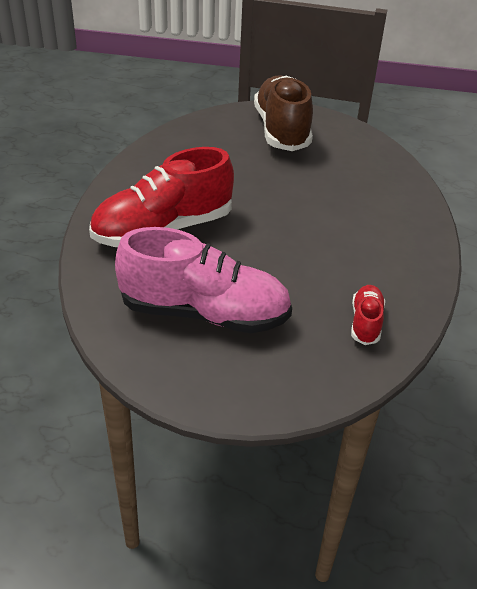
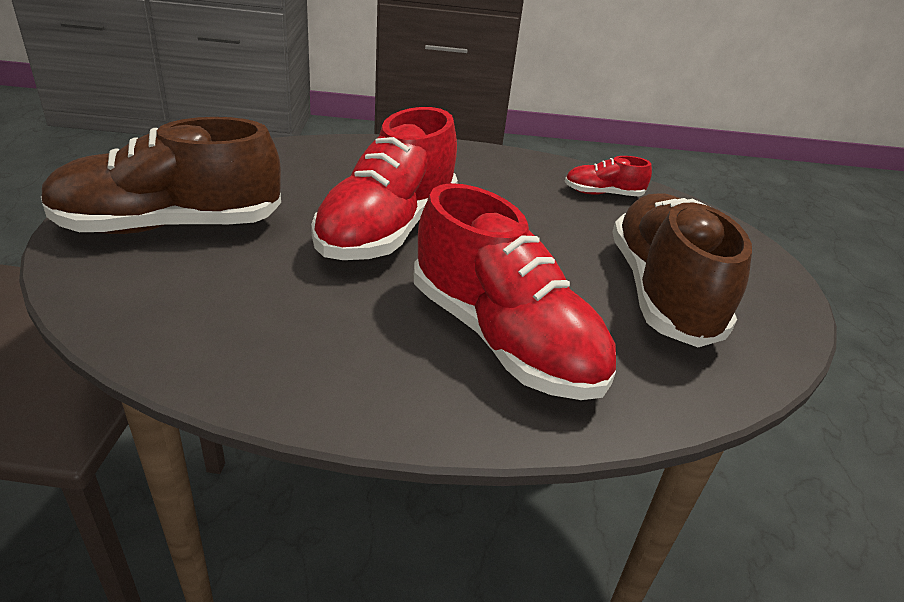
camera: 100 degrees left, 5 degrees down
(205, 313) = (661, 291): pink shoe -> brown shoe
(285, 199) = (387, 229): none -> red shoe

